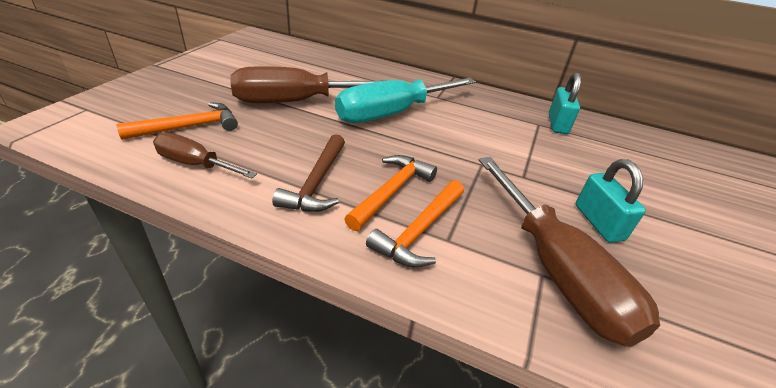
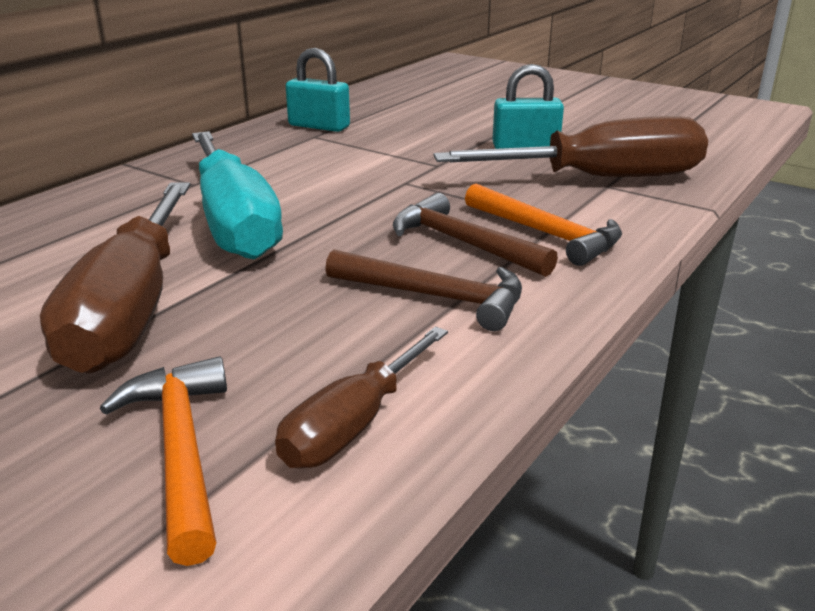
camera: 75 degrees left, 10 degrees down
(391, 191) = (463, 243): orange hammer -> brown hammer

